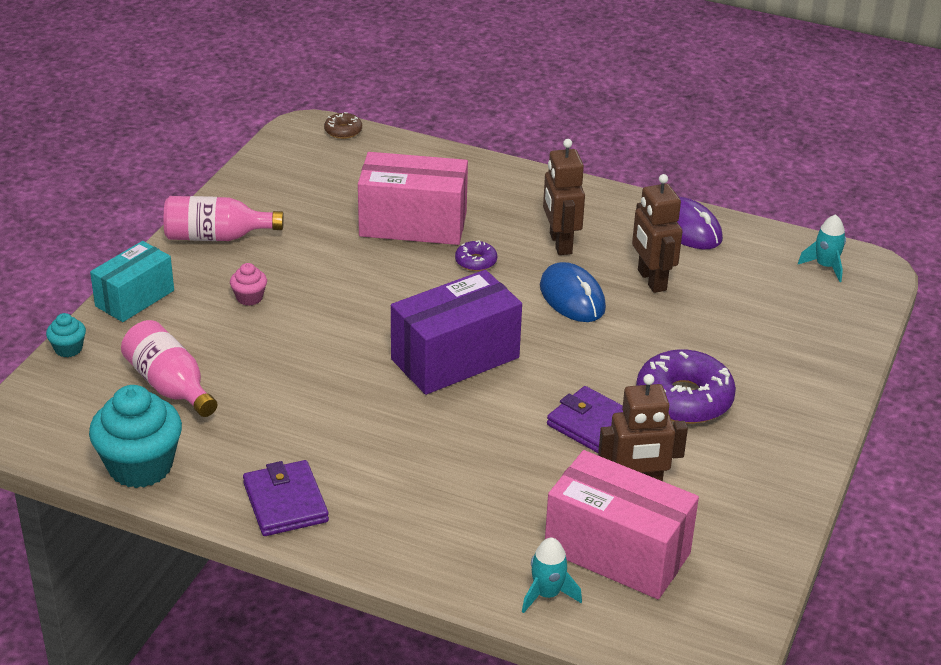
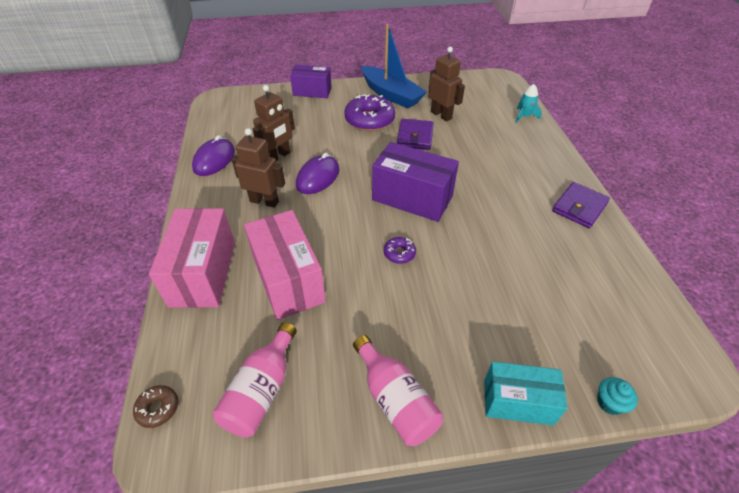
camera: 120 degrees left, 10 degrees up
(140, 466) = (635, 279): turquoise cupcake -> none
(170, 386) = (568, 310): pink bottle -> pink bottle (261, 391)
(249, 298) = (448, 324): pink cupcake -> none
(476, 261) = (311, 229): purple donut -> purple donut (399, 253)
(560, 243) = (264, 201): brown robot -> brown robot turned 120 degrees counterclockwise
(572, 297) = (318, 177): blue mouse -> purple mouse
(617, 552) = (482, 109): pink box -> pink box (203, 273)
(753, 459) = (391, 95): none -> blue boat
(825, 266) = (224, 110): turquoise rocket -> none
(830, 371) = (312, 91): none -> purple box

